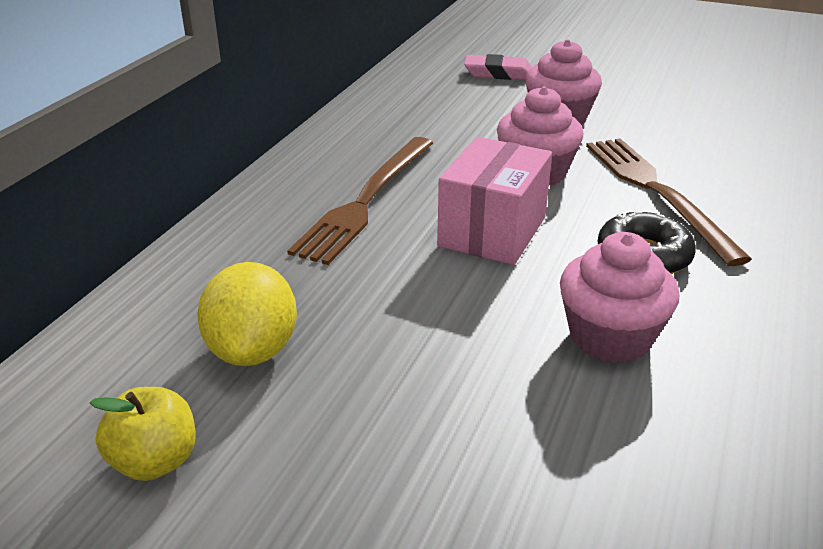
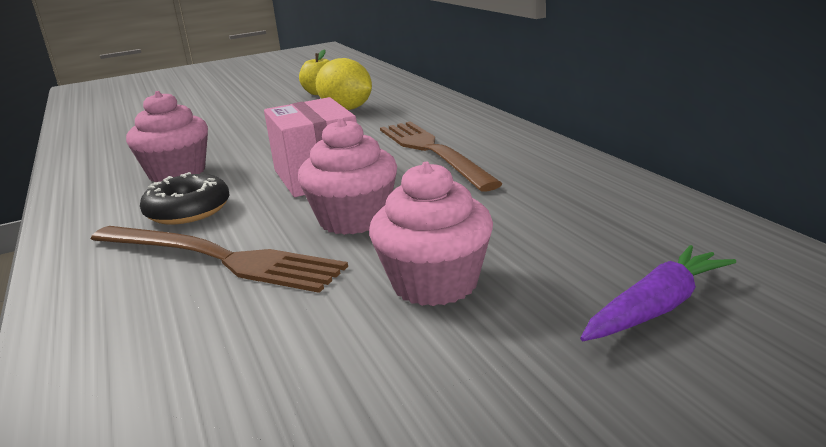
camera: 135 degrees right, 10 degrees down
(498, 73) = (657, 308): pink eraser -> purple carrot

